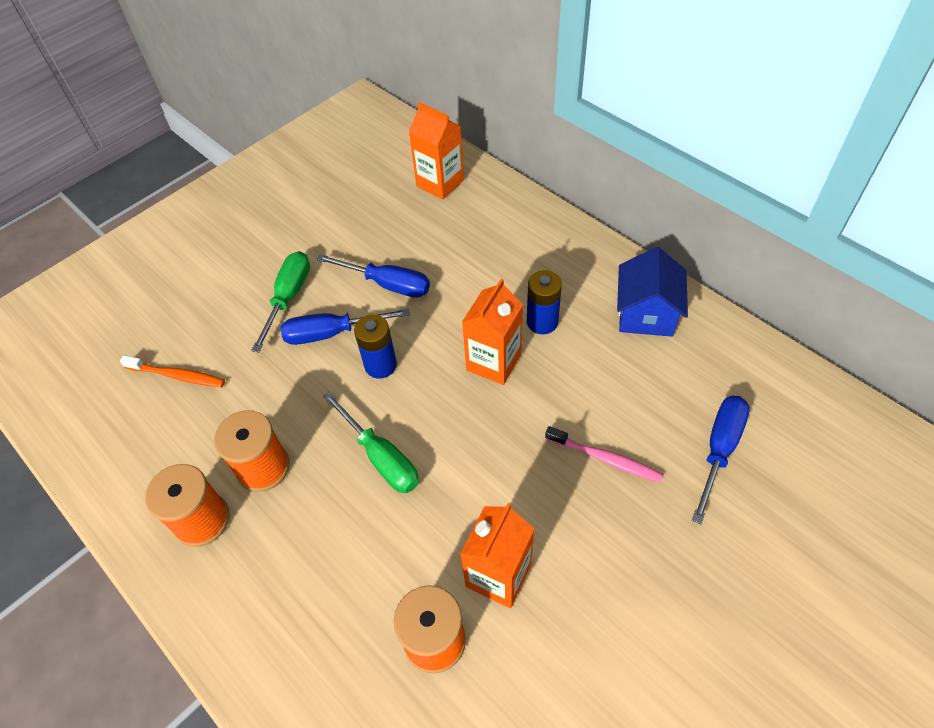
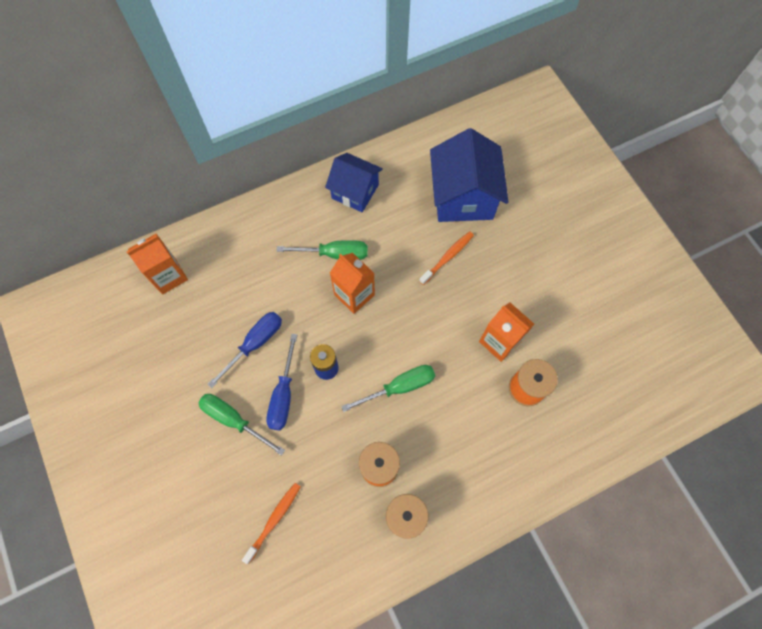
camera: 75 degrees left, 15 degrees up
(542, 322) = (334, 254): blue battery -> green screwdriver
(605, 458) = (447, 257): pink toothbrush -> orange toothbrush
(719, 449) = (463, 197): blue screwdriver -> blue house

